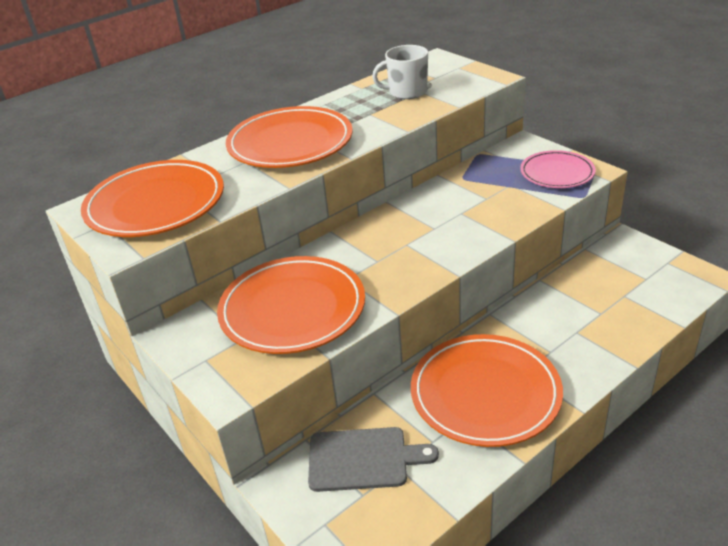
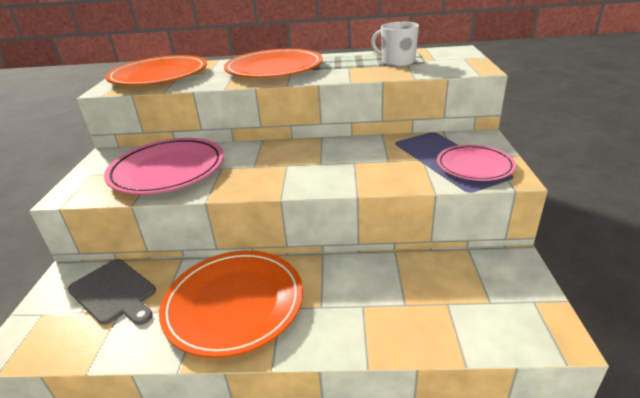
camera: 40 degrees right, 5 degrees down
(292, 309) = (167, 170): orange plate -> pink plate

